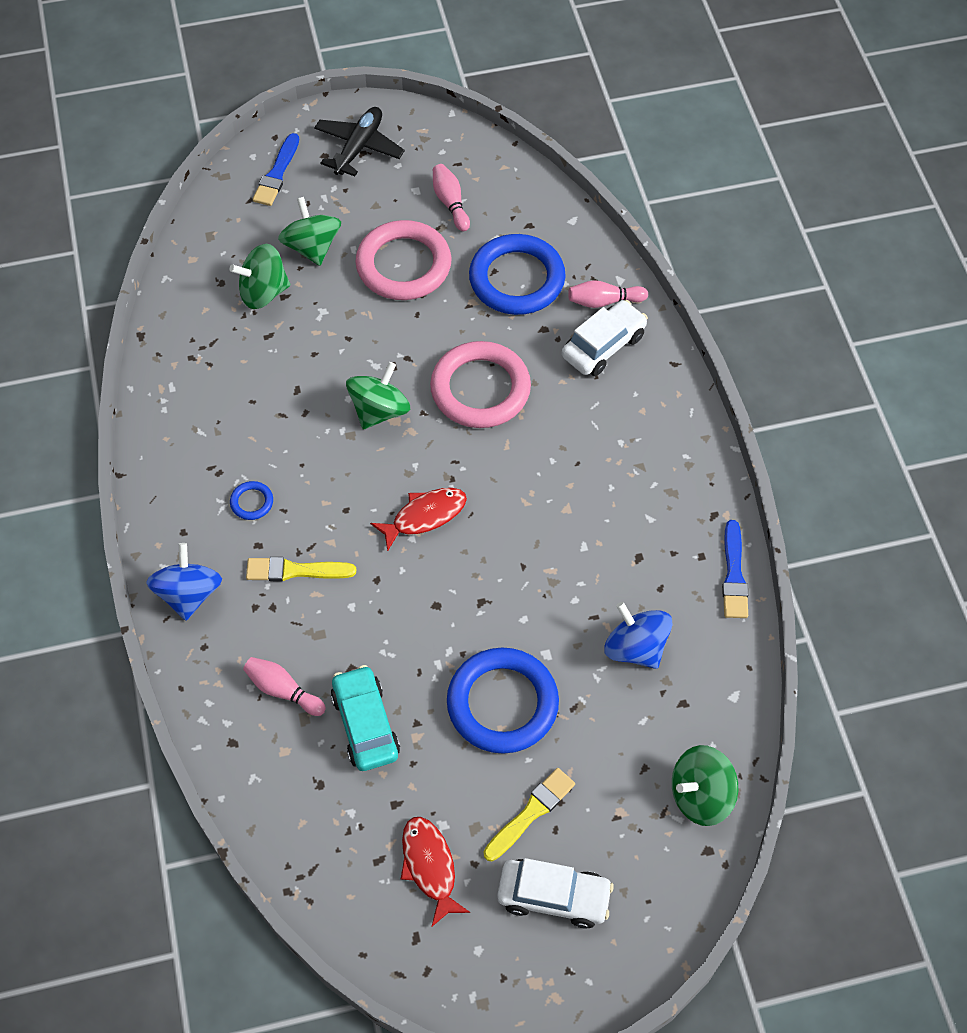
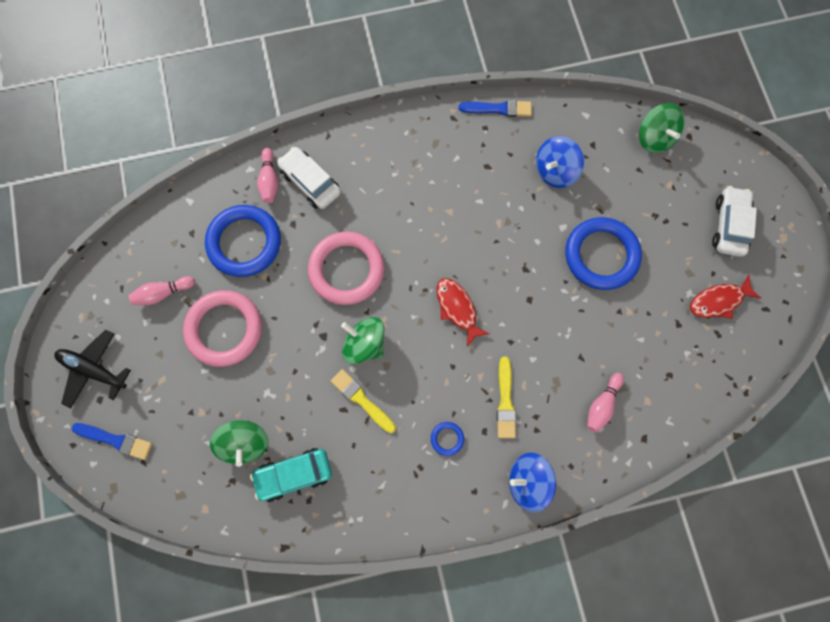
camera: 90 degrees left, 15 degrees up
(312, 247) = (200, 405): green spinning top -> none
(365, 724) = (623, 346): turquoise car -> turquoise car (294, 474)
(531, 812) = (675, 238): yellow brush -> yellow brush (361, 400)

